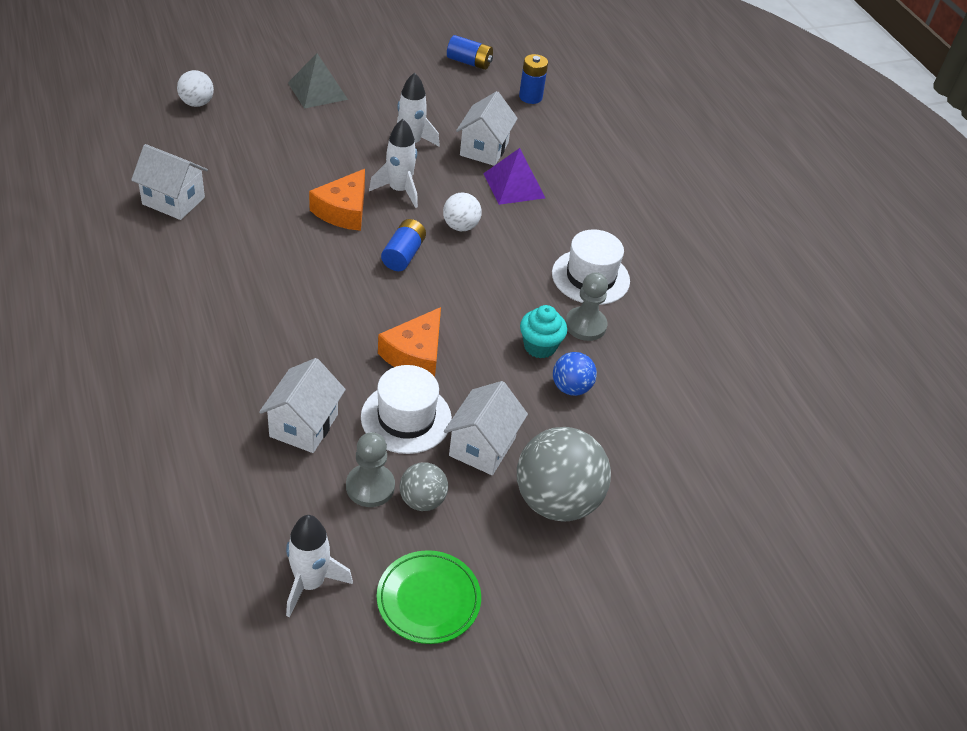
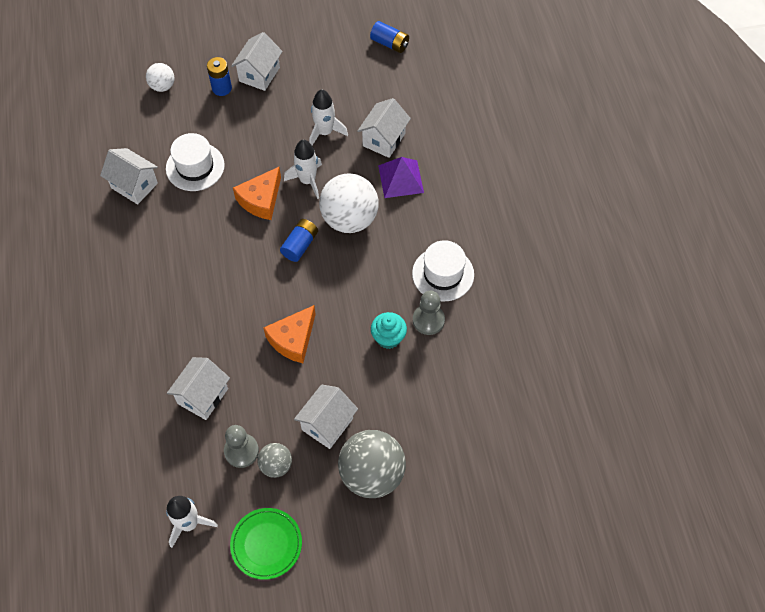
camera: 15 degrees right, 15 degrees up
(317, 91) = (259, 74): grey pyramid -> white house
(406, 418) = (276, 395): white hat -> white hat (195, 167)
(460, 226) = (349, 219): white ball -> white ball, size x1.93
(530, 97) = (434, 83): blue battery -> blue battery (222, 88)
(571, 388) = (404, 377): blue ball -> none

